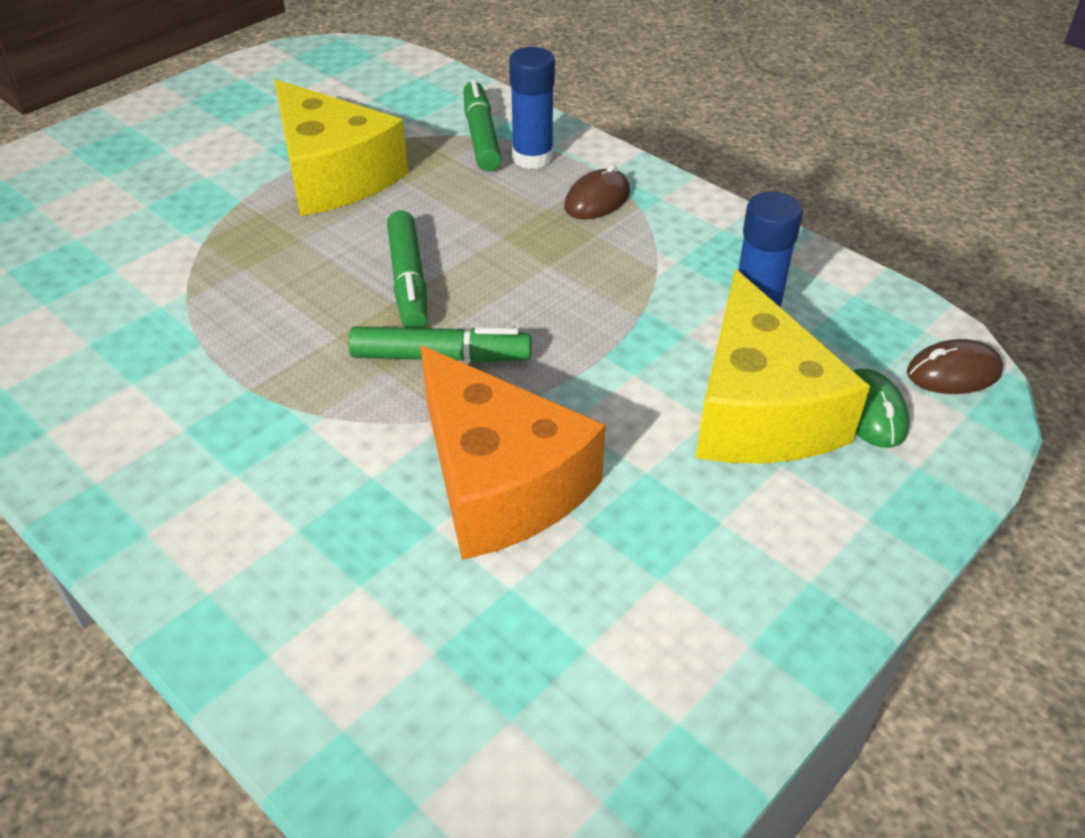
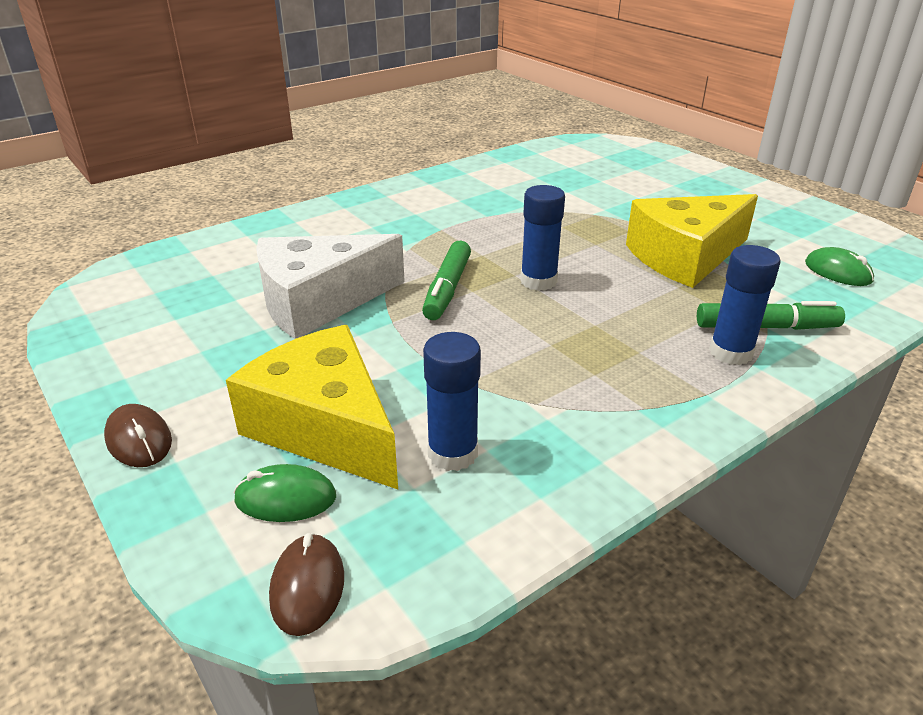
camera: 100 degrees right, 10 degrees down
(361, 88) = (838, 272): none -> green mouse
(408, 281) = (538, 281): green marker -> blue glue stick
(500, 481) = (318, 302): orange cheese -> white cheese
(597, 200) = (655, 382): brown mouse -> brown mouse (139, 440)
(759, 409) = (325, 427): yellow cheese -> yellow cheese turned 45 degrees clockwise

